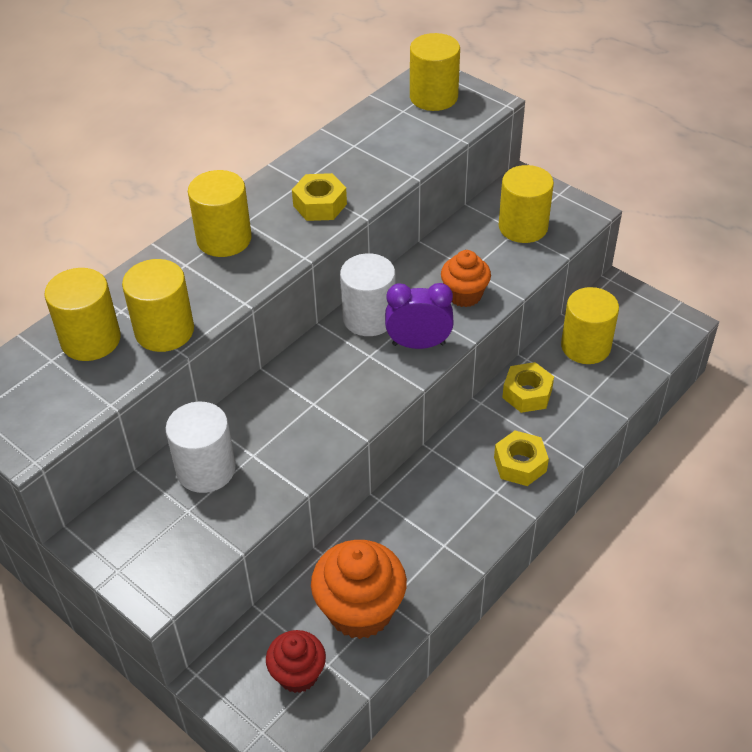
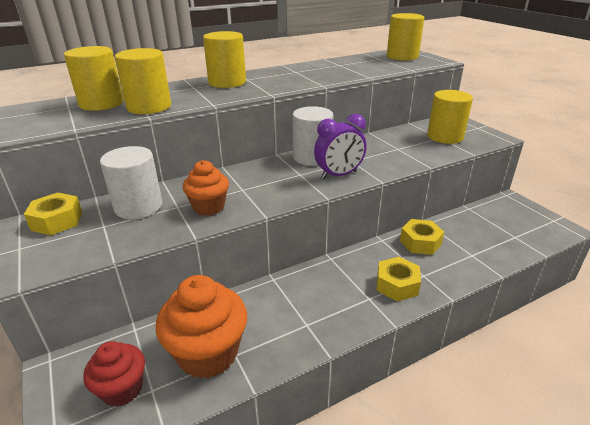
camera: 20 degrees right, 15 degrees down
(320, 205) = (299, 79): yellow nut -> yellow nut (57, 221)
(418, 344) = (339, 175): purple clock -> purple clock turned 135 degrees clockwise
(464, 295) = (386, 158): orange cupcake -> orange cupcake (209, 207)
(585, 346) = (477, 226): yellow cylinder -> none

